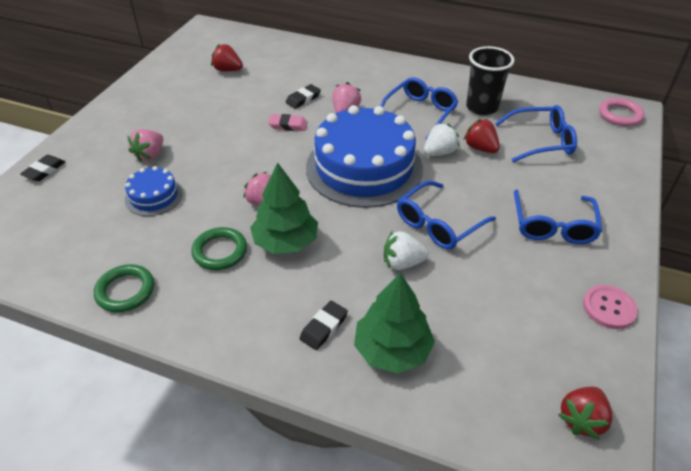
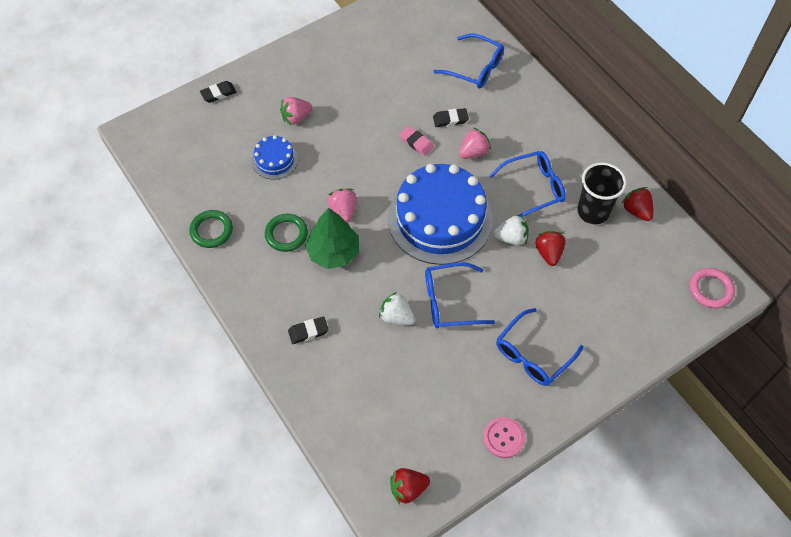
camera: 35 degrees right, 15 degrees up
(228, 70) = (414, 52): red strawberry -> red strawberry (636, 211)
(392, 349) = (337, 373): green tree -> none
(541, 141) = (607, 275): blue glasses -> blue glasses (475, 68)

